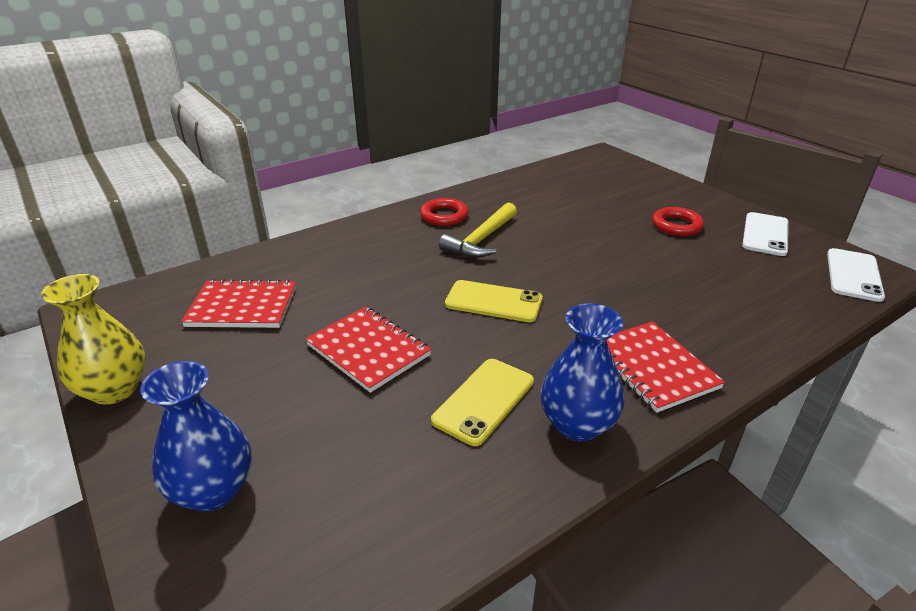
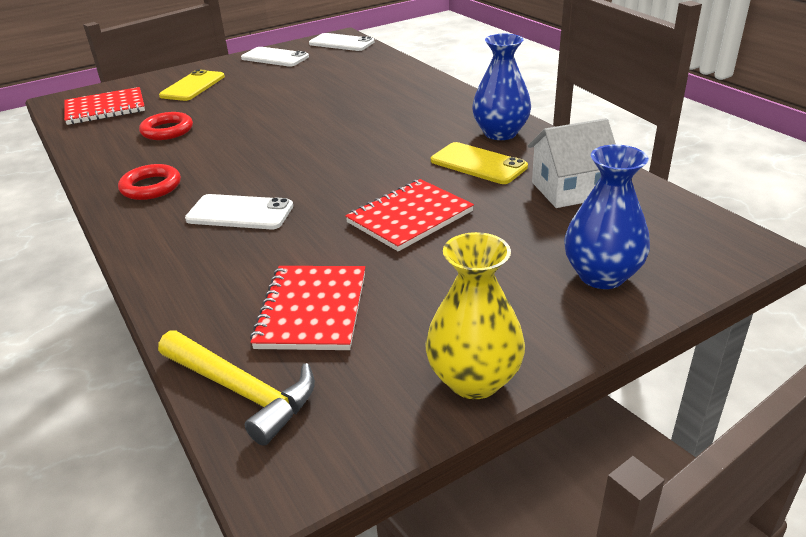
camera: 85 degrees left, 0 degrees up
(395, 259) = (240, 213): none -> white phone
(408, 483) = (569, 190): none -> white house
(481, 240) = (222, 165): yellow hammer -> yellow hammer (242, 391)
(493, 302) = (342, 160): yellow phone -> yellow phone (193, 86)
(653, 367) = (439, 107): red notebook -> red notebook (105, 108)
(676, 225) = (243, 83): red ring -> red ring (167, 130)

